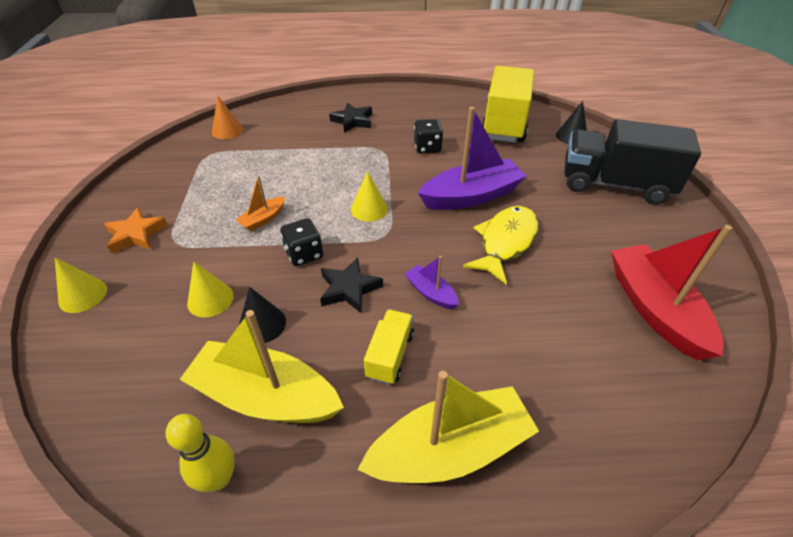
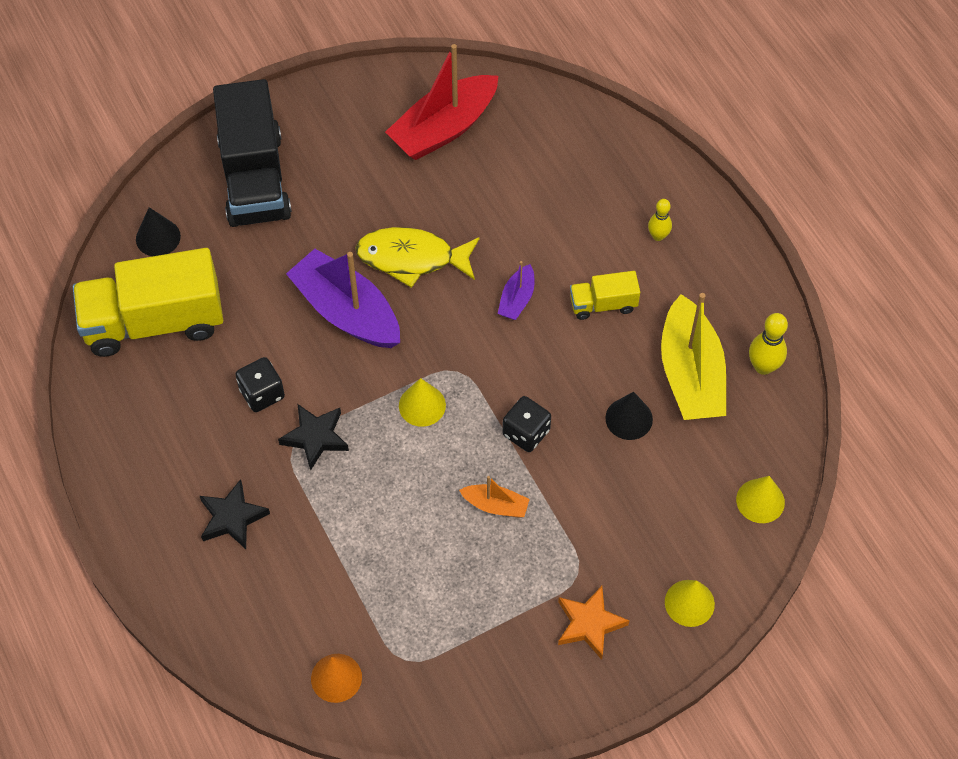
camera: 115 degrees left, 15 degrees up
(210, 299) = (628, 481): yellow cone -> yellow cone (760, 501)
(349, 289) = (549, 368): black star -> black star (315, 437)
(450, 449) = (658, 236): yellow boat -> yellow bowling pin

